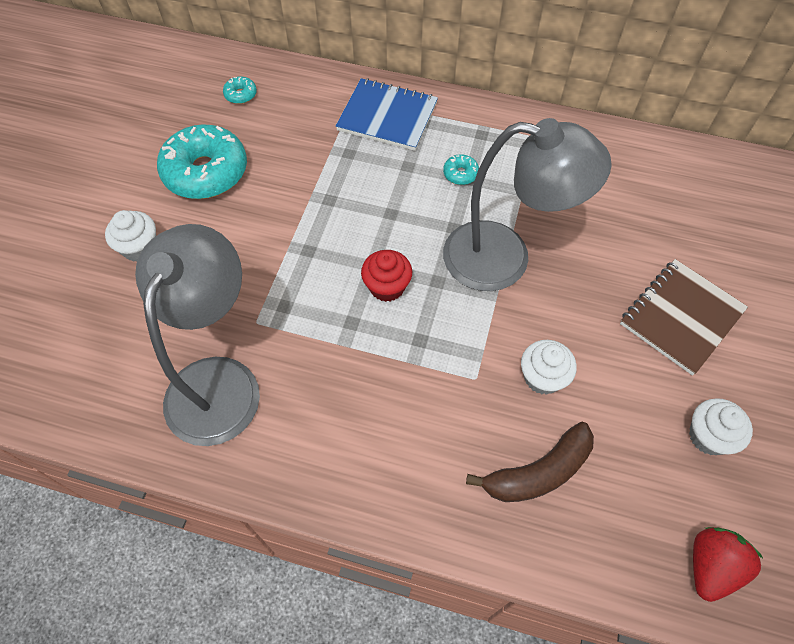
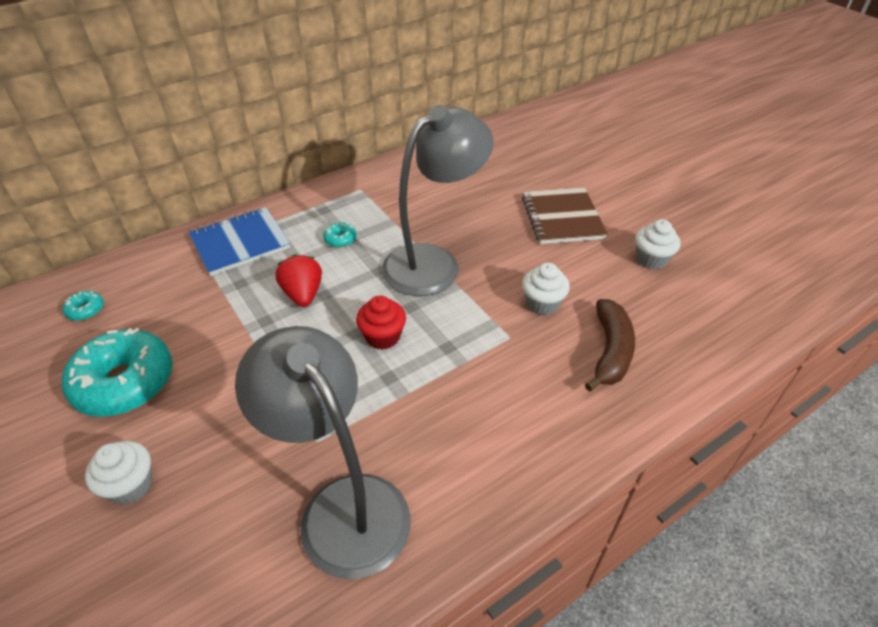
camera: 50 degrees left, 15 degrees down
(710, 566) = (736, 314): red strawberry -> red strawberry (303, 294)

